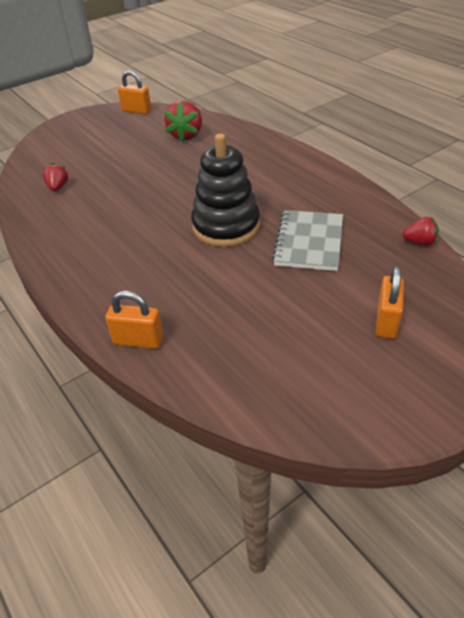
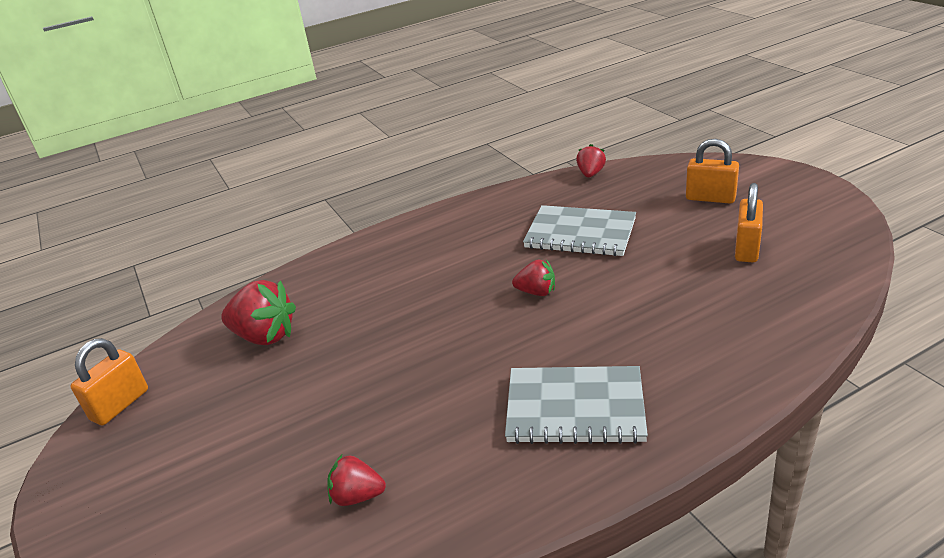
camera: 80 degrees left, 10 degrees down
(103, 251) = (575, 408): none -> grey notebook
(138, 340) = (767, 356): orange padlock -> orange padlock (746, 249)
(226, 226) = (536, 292): black stacking toy -> red strawberry

